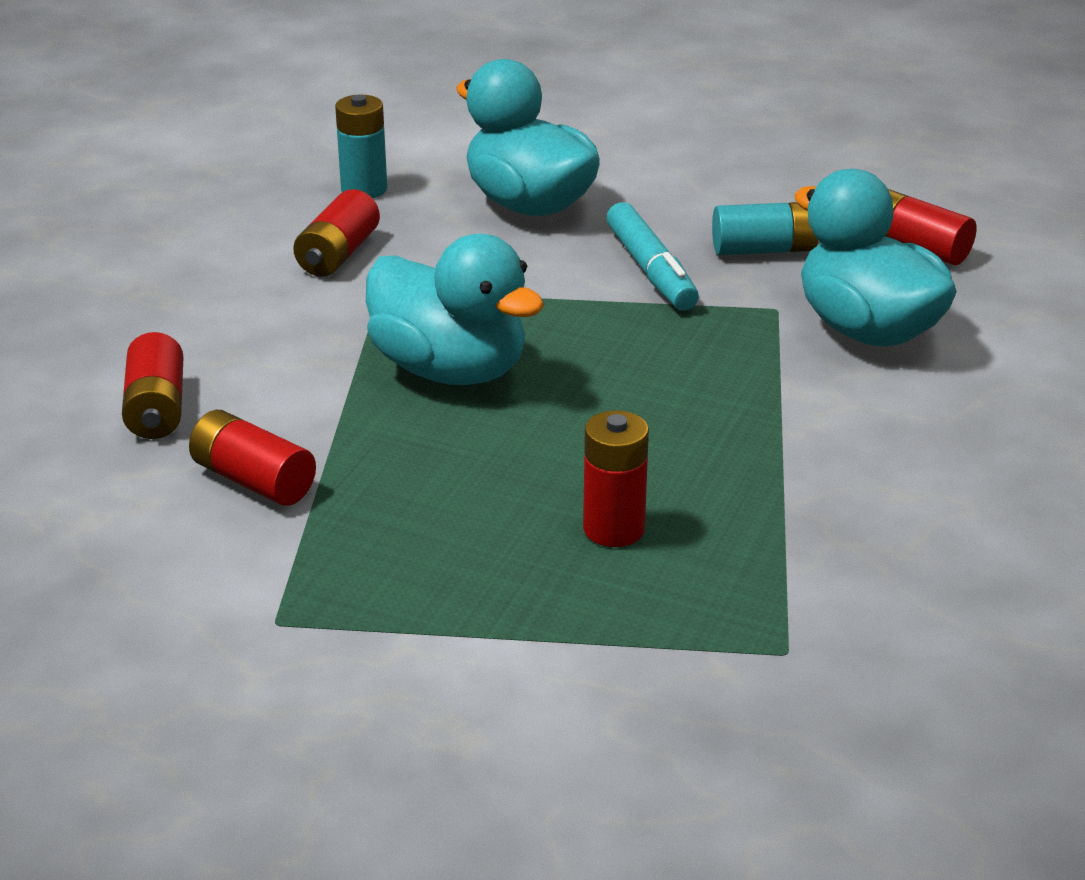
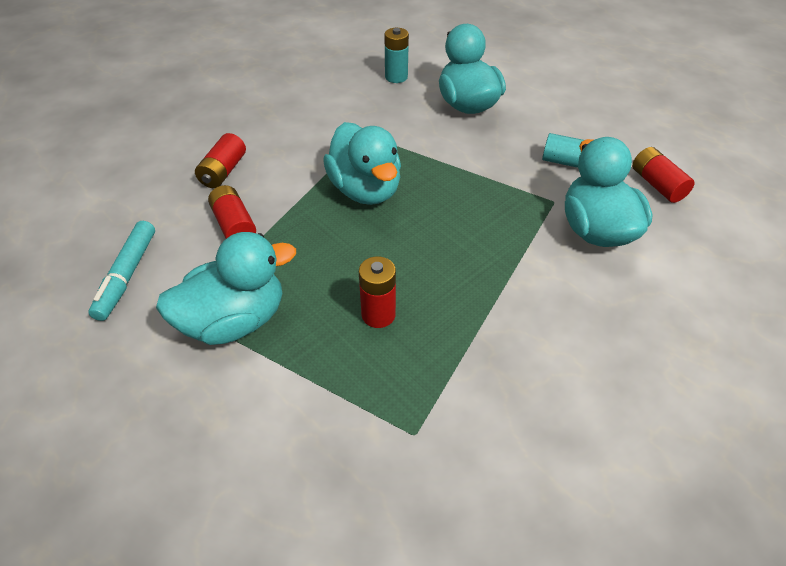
camera: 25 degrees right, 15 degrees up
(338, 254) = (360, 109): red battery -> none
(377, 606) = (235, 320): none -> turquoise duck
(650, 270) = (502, 159): turquoise marker -> turquoise marker (127, 275)

